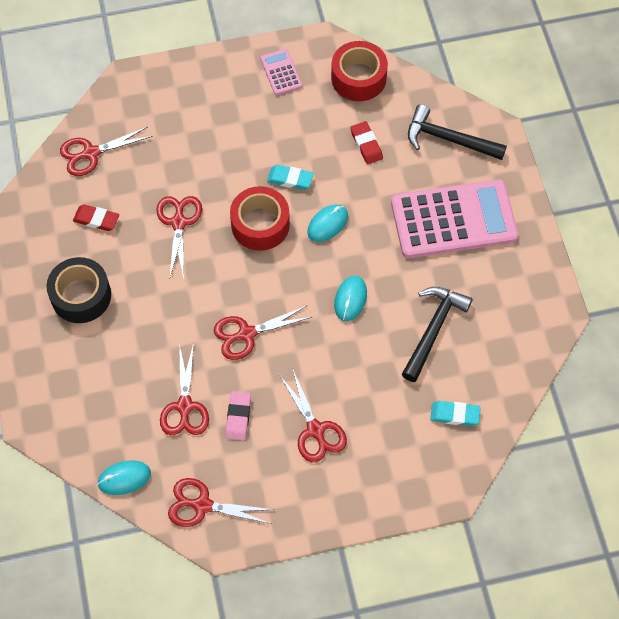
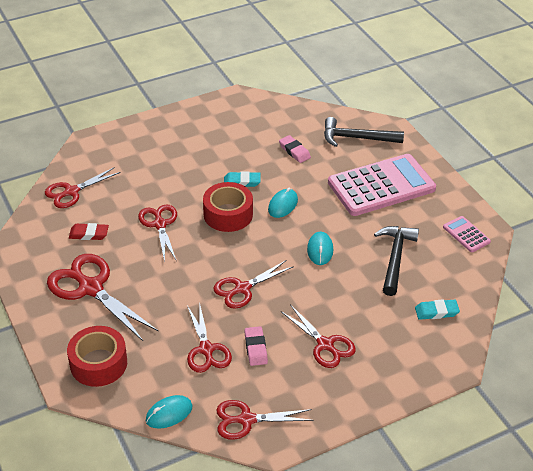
camera: 15 degrees left, 20 degrees down
(81, 296) = (90, 288): black tape -> red scissors
(281, 72) = (211, 118): pink calculator -> pink calculator (466, 234)
(358, 78) = (273, 113): red tape -> red tape (98, 363)
(366, 144) = (294, 151): red eraser -> pink eraser

